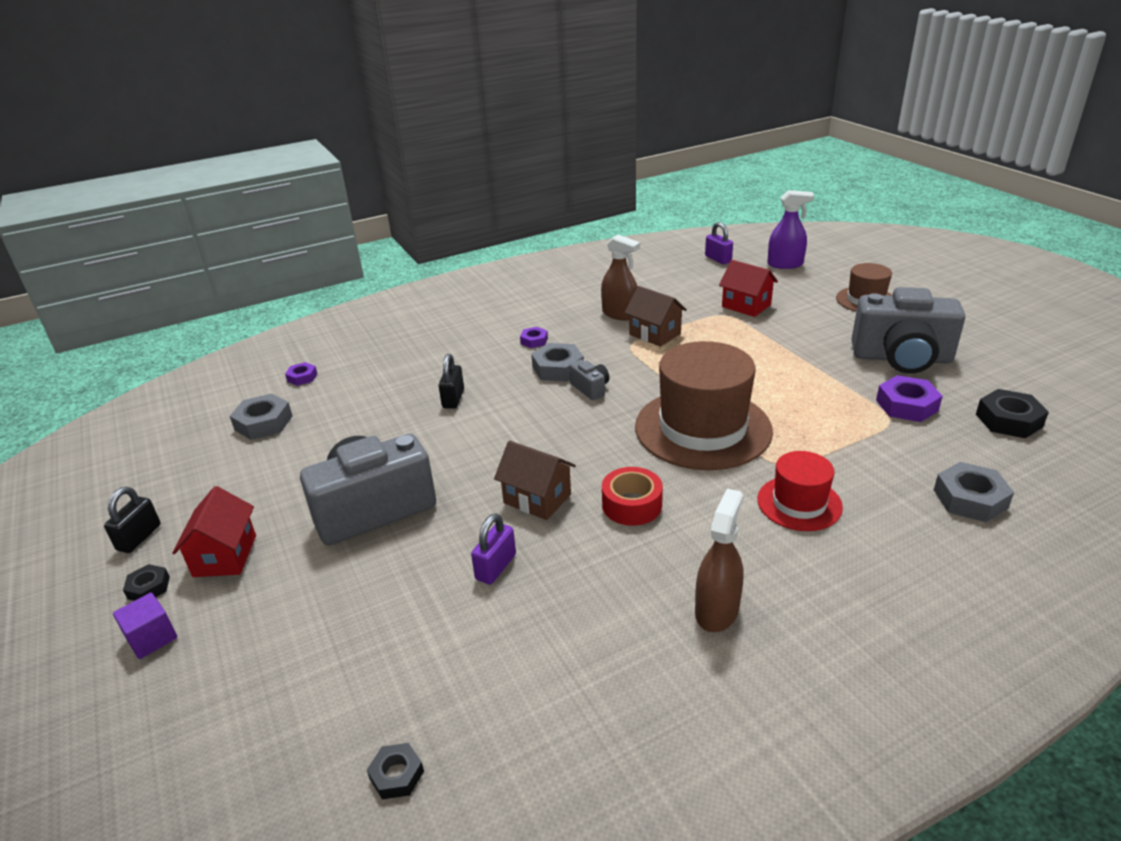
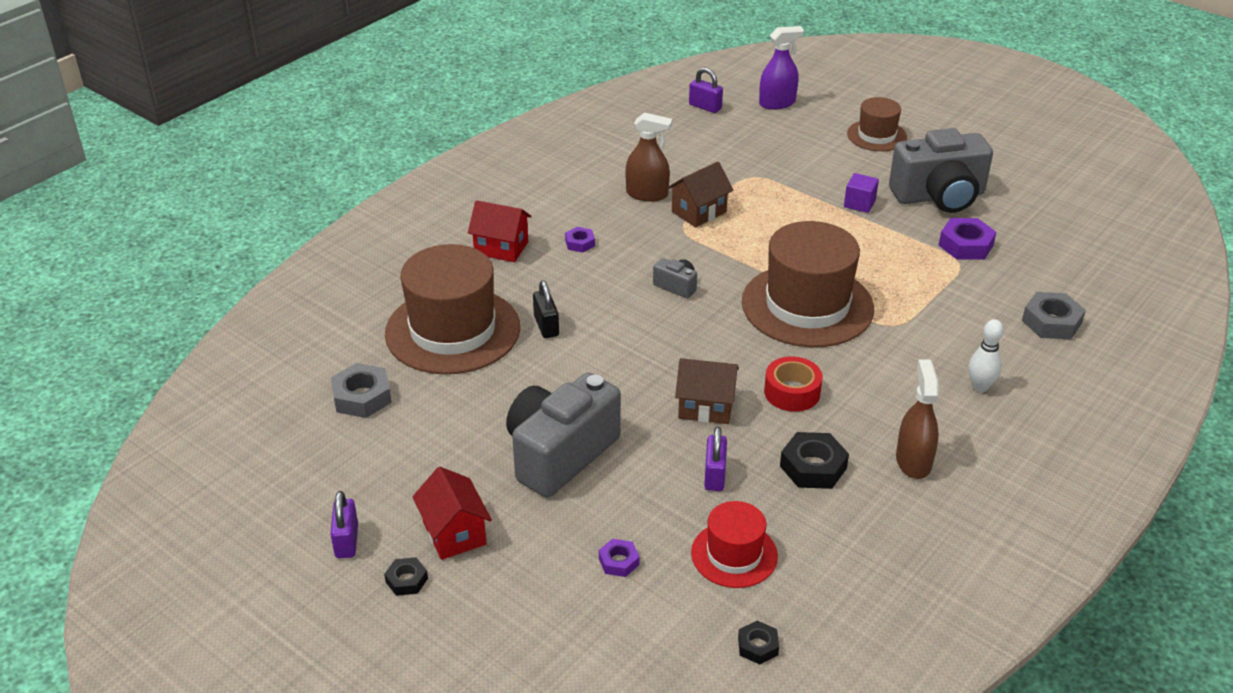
camera: 25 degrees left, 5 degrees up
(139, 537) = (346, 541): black padlock -> purple padlock
(152, 638) = (456, 618): purple cube -> purple cube (859, 203)
(302, 377) = (356, 337): purple nut -> purple nut (618, 561)
(377, 387) = (453, 330): none -> brown hat
(558, 368) = (628, 270): grey nut -> none
(655, 334) = (699, 212): brown house -> brown house turned 60 degrees counterclockwise
(746, 306) = (768, 162): red house -> red house (501, 248)
(799, 503) = (926, 357): red hat -> red hat (734, 554)
(845, 548) = (980, 387): none -> white bowling pin
(1008, 420) = (1051, 243): black nut -> black nut (813, 467)

